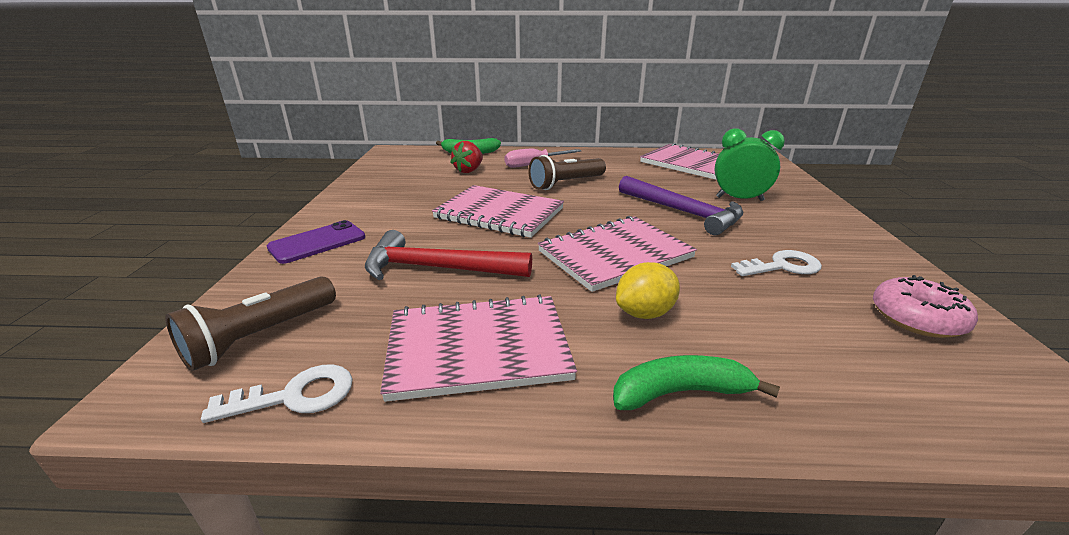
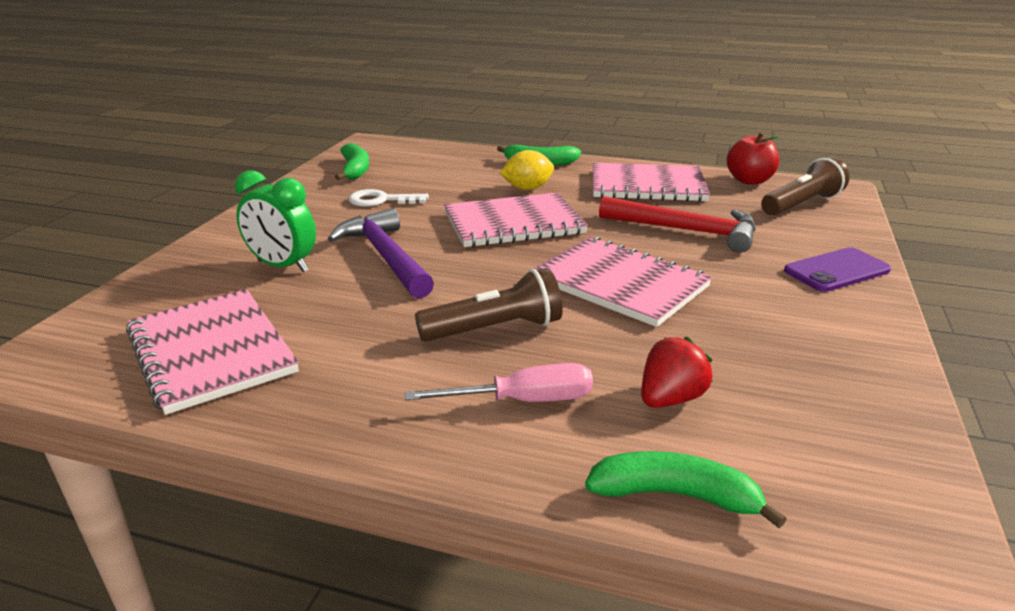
camera: 165 degrees left, 0 degrees up
(295, 396) = (749, 181): white key -> red apple
(917, 318) = (355, 170): pink donut -> green banana

